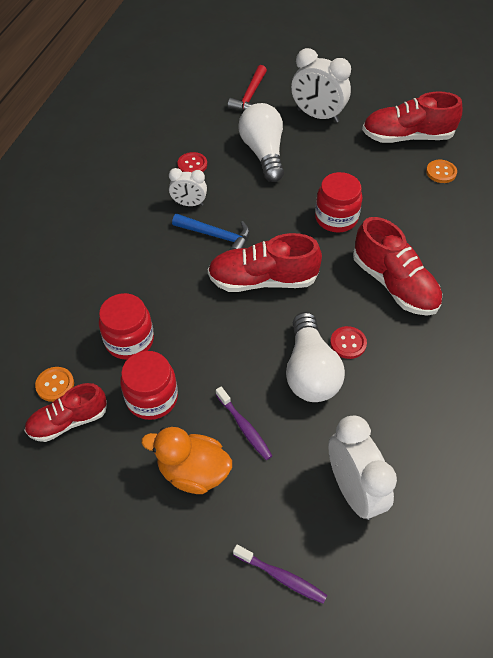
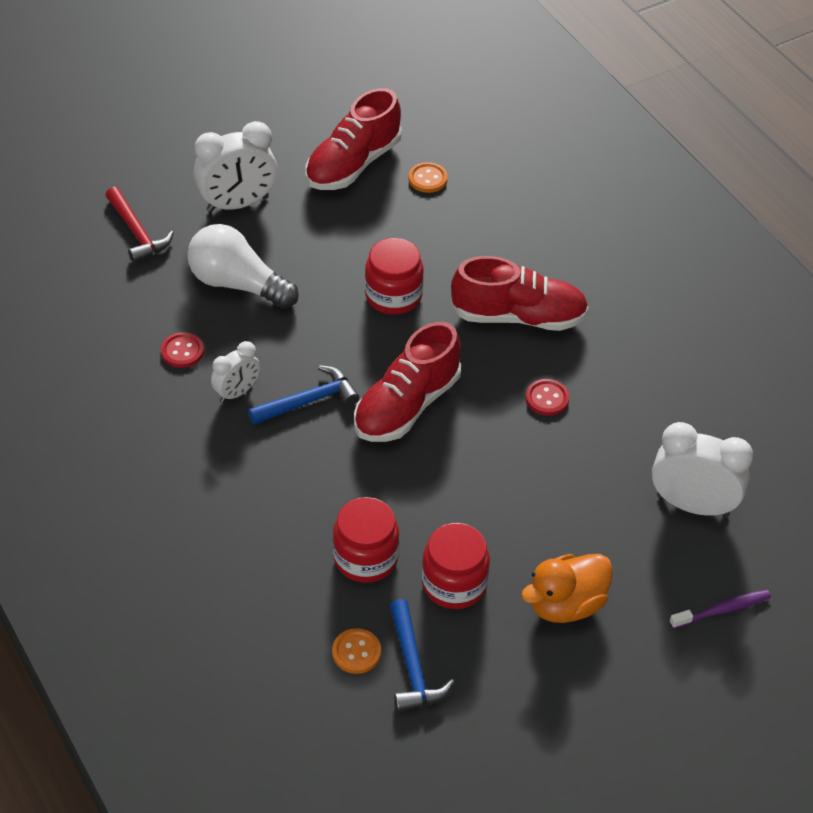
camera: 50 degrees left, 5 degrees down
(68, 421) = (413, 667): red shoe -> blue hammer
(244, 427) = (557, 536): purple toothbrush -> none
(310, 371) = (548, 447): white light bulb -> none

